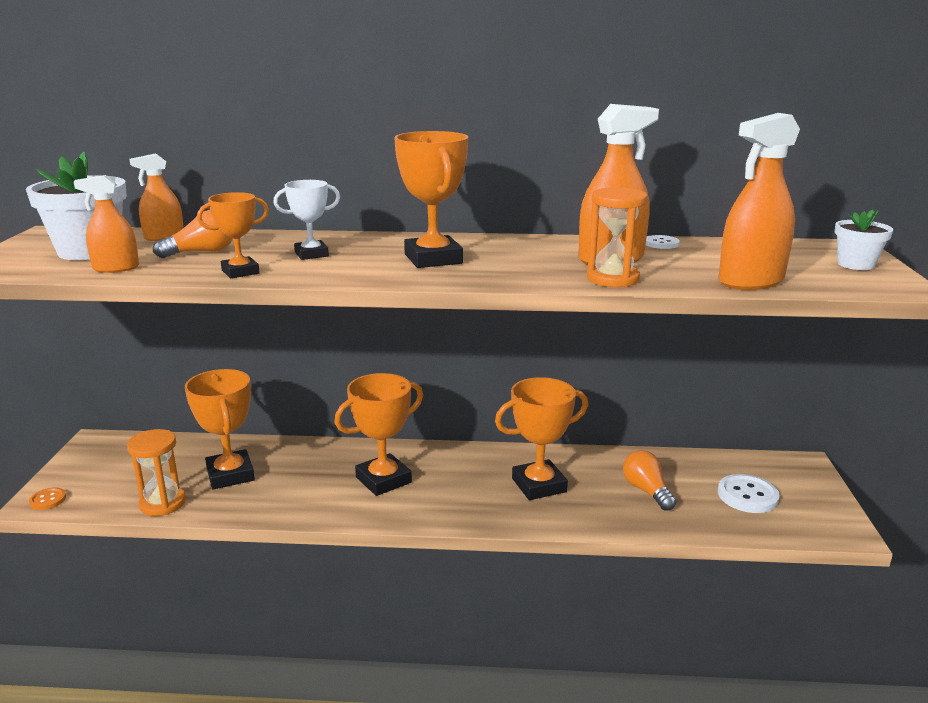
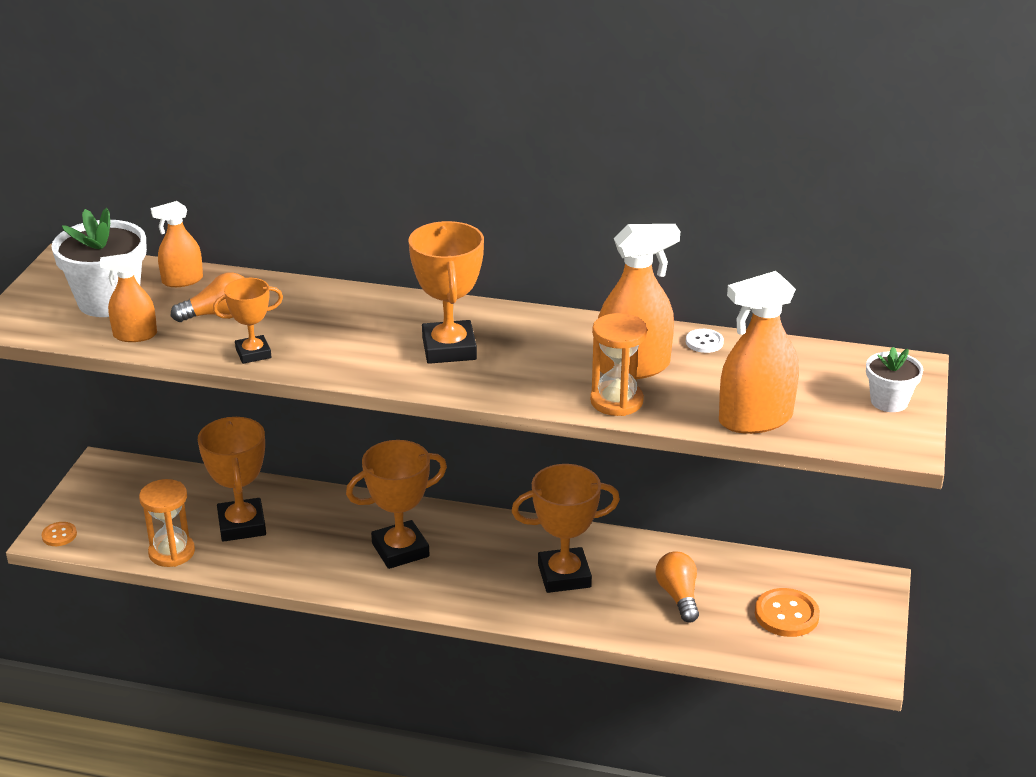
camera: 10 degrees right, 10 degrees up
(311, 254) = (328, 328): white trophy -> none
(747, 495) = (786, 615): white button -> orange button

